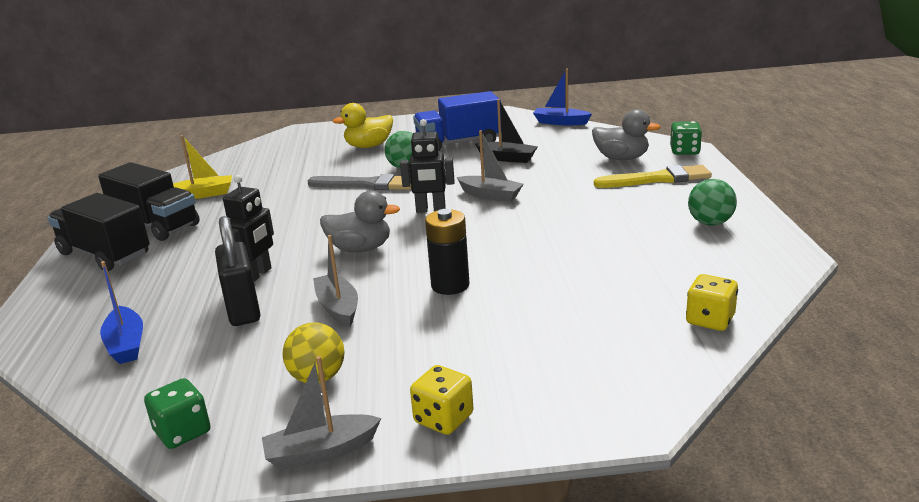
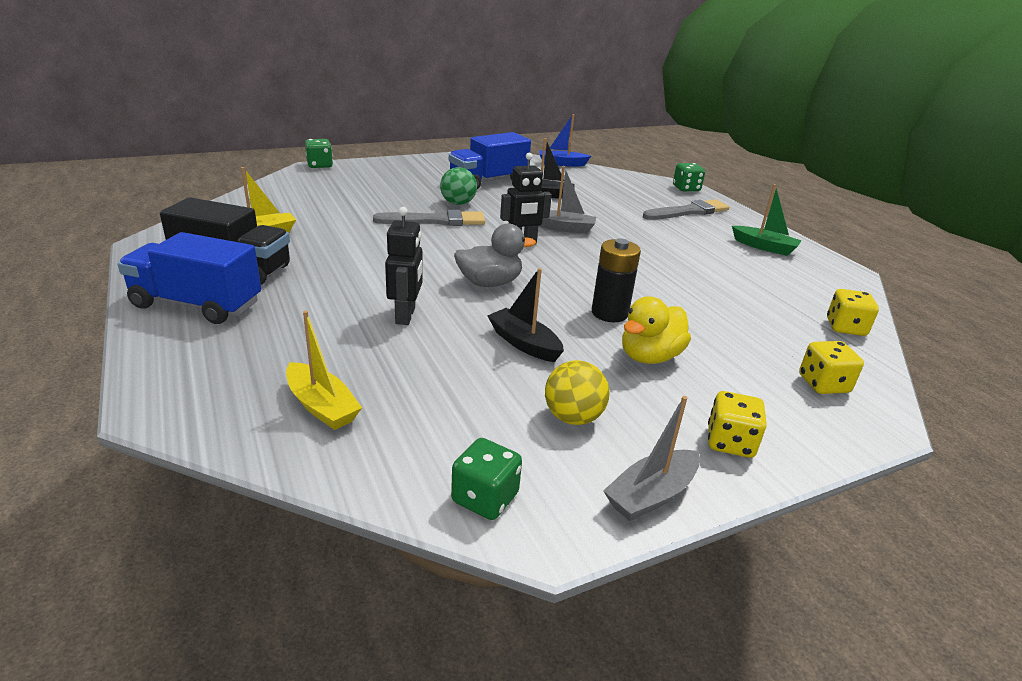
camera: 25 degrees left, 5 degrees up
(105, 254) = (197, 304): black truck -> blue truck
(126, 344) = (322, 406): blue boat -> yellow boat
(243, 310) = (425, 354): black padlock -> none
(308, 127) = (319, 165): none -> green dice
(338, 308) = (524, 343): grey boat -> black boat
(368, 146) = (401, 184): yellow duck -> yellow duck (649, 356)
(610, 376) = (823, 384): none -> yellow dice
(621, 158) = (643, 194): grey duck -> none
(657, 179) = (688, 212): yellow brush -> grey brush
(710, 223) = (764, 247): green ball -> green boat

